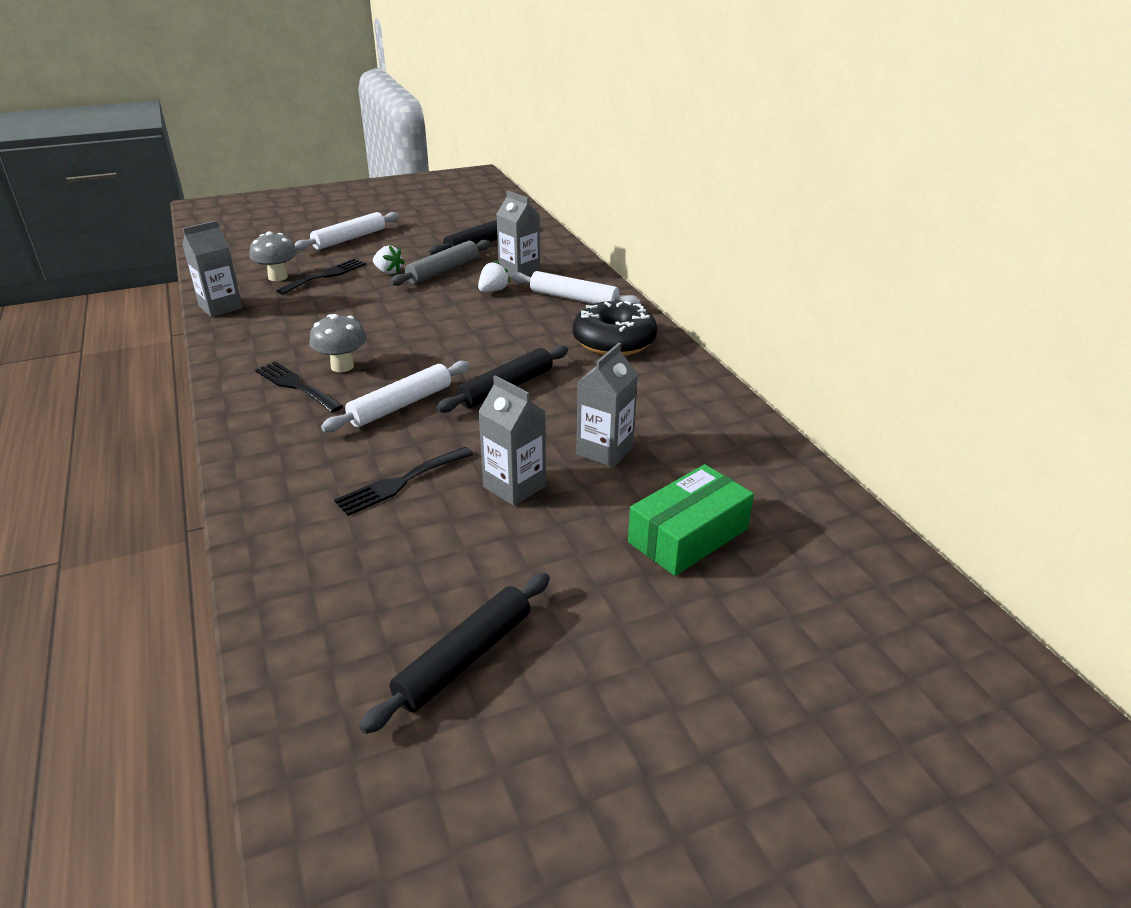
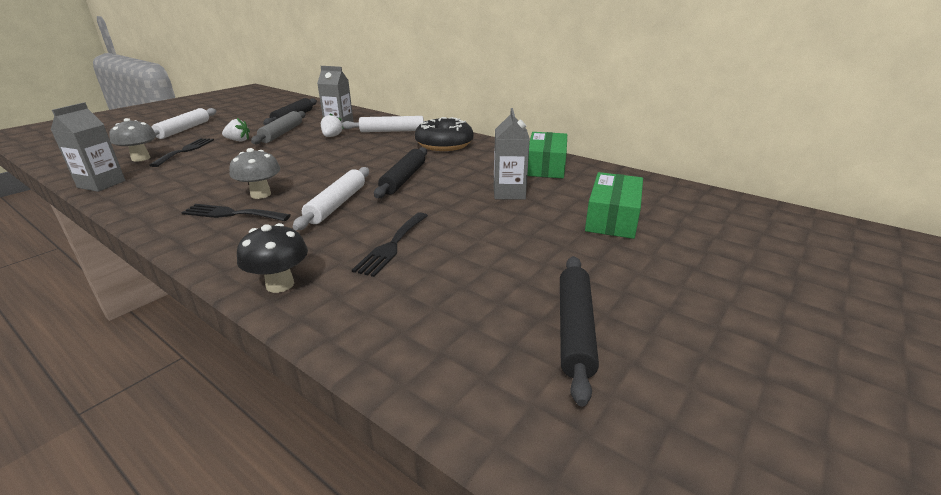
camera: 30 degrees left, 5 degrees down
(264, 492) = (280, 284): none -> black mushroom
(514, 487) = (477, 225): grey carton -> none
(706, 420) = (546, 166): none -> green box

